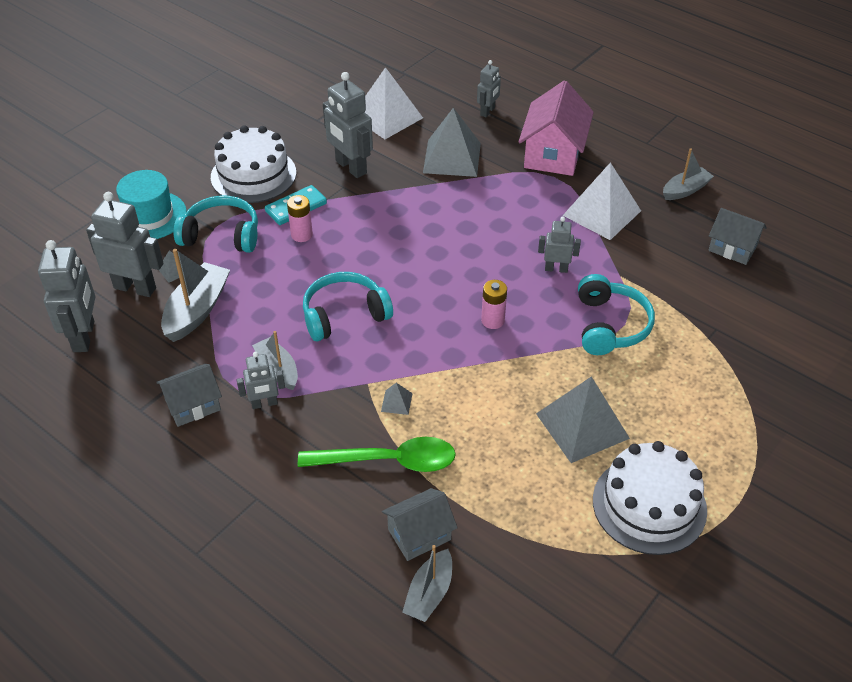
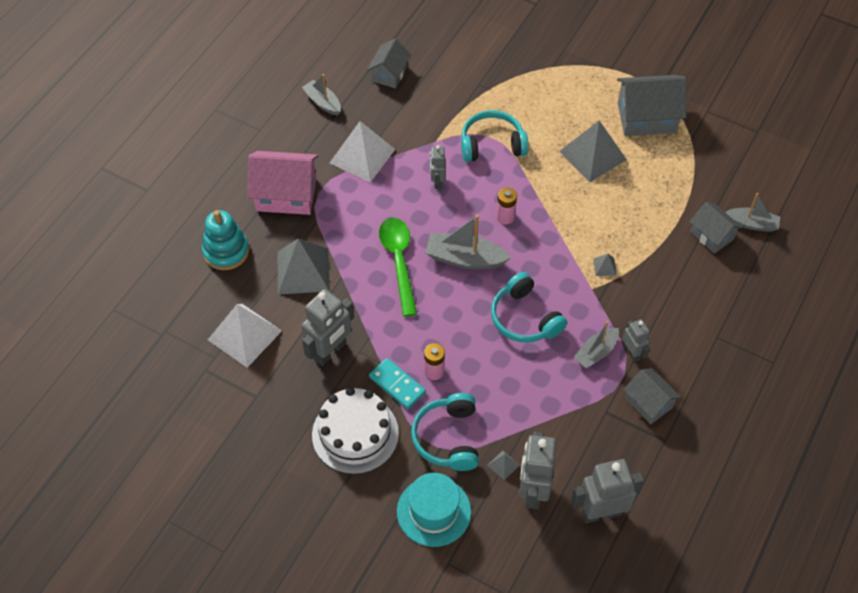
camera: 100 degrees left, 10 degrees up
(197, 310) = (547, 430): grey boat -> grey boat (465, 258)
(389, 461) = (659, 262): green spoon -> green spoon (399, 261)
(487, 111) = (226, 251): grey robot -> turquoise stacking toy
(649, 505) = (646, 117): white cake -> grey house

